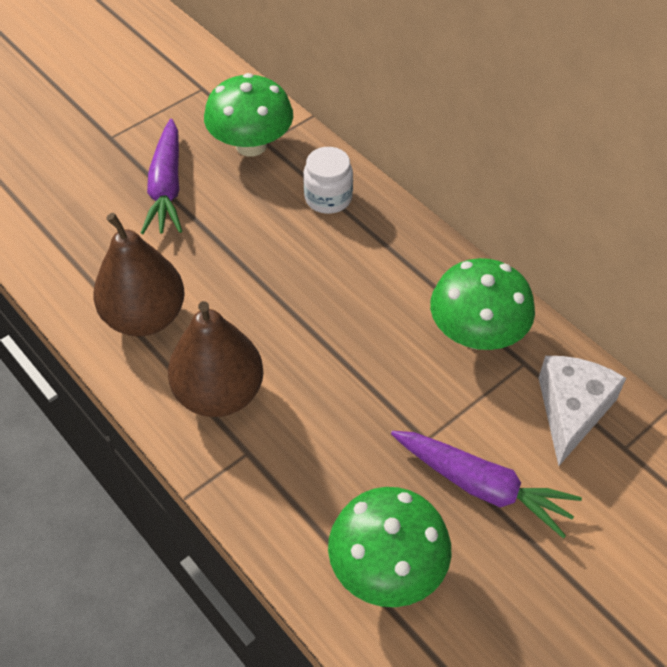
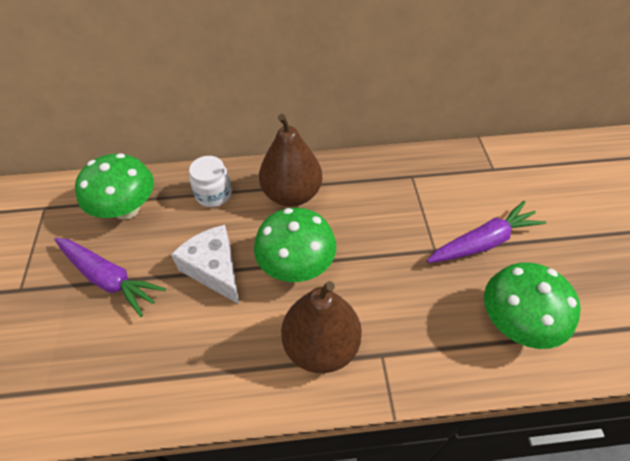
camera: 55 degrees left, 0 degrees up
(145, 317) = (214, 359): brown pear -> brown pear (291, 194)
(476, 334) = (377, 184): green mushroom -> green mushroom (296, 265)
(572, 411) = (457, 175): white cheese -> white cheese (214, 269)

